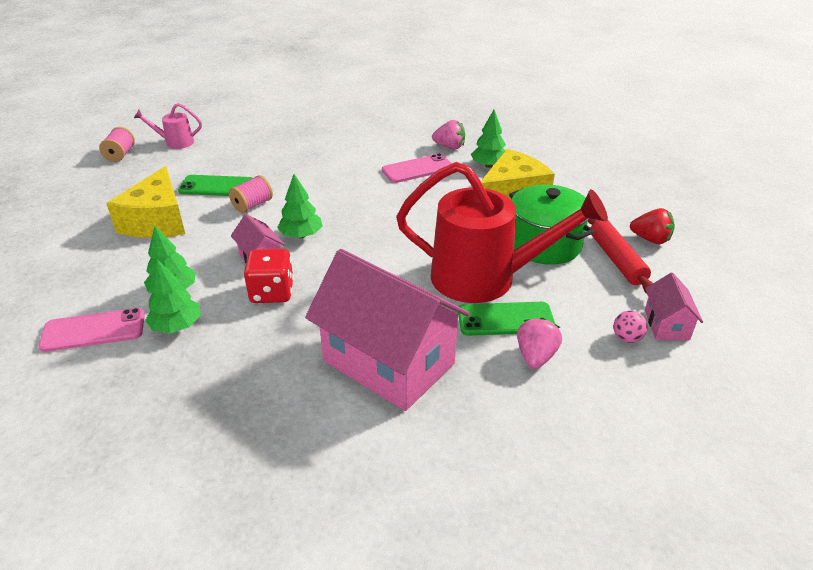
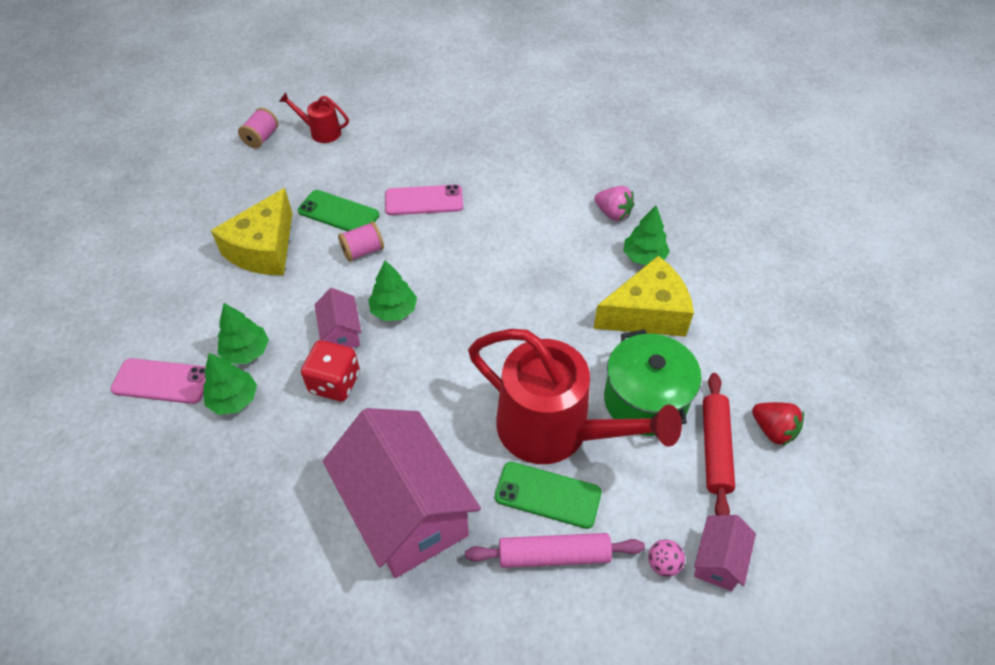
camera: 20 degrees right, 15 degrees up
(175, 142) = (321, 132): pink watering can -> red watering can
(417, 169) = (559, 241): pink phone -> pink phone (424, 200)
(535, 356) = (554, 555): pink strawberry -> pink rolling pin

